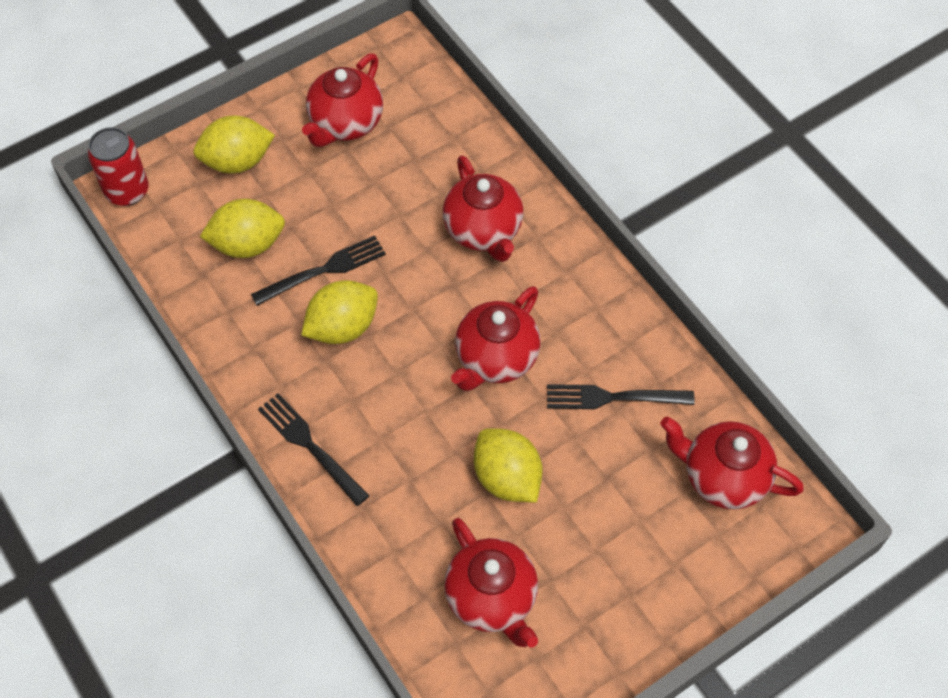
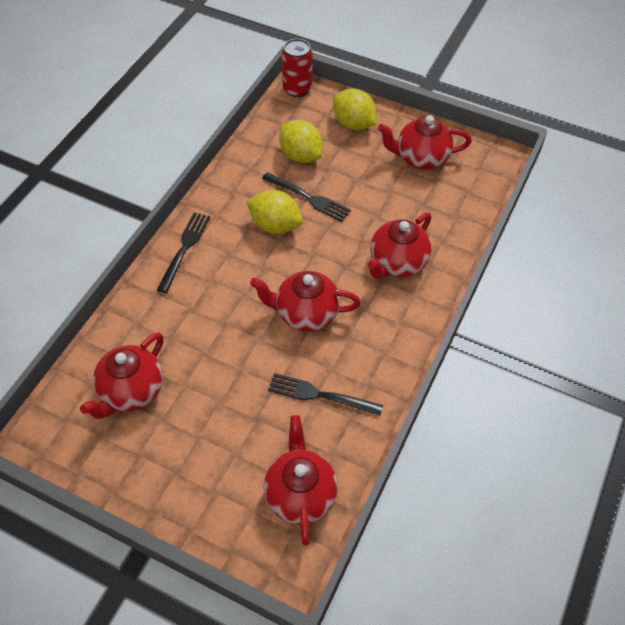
camera: 60 degrees right, 5 degrees down
(507, 478) = (222, 360): yellow lemon -> none
(613, 398) = (320, 395): black fork -> black fork turned 45 degrees counterclockwise

